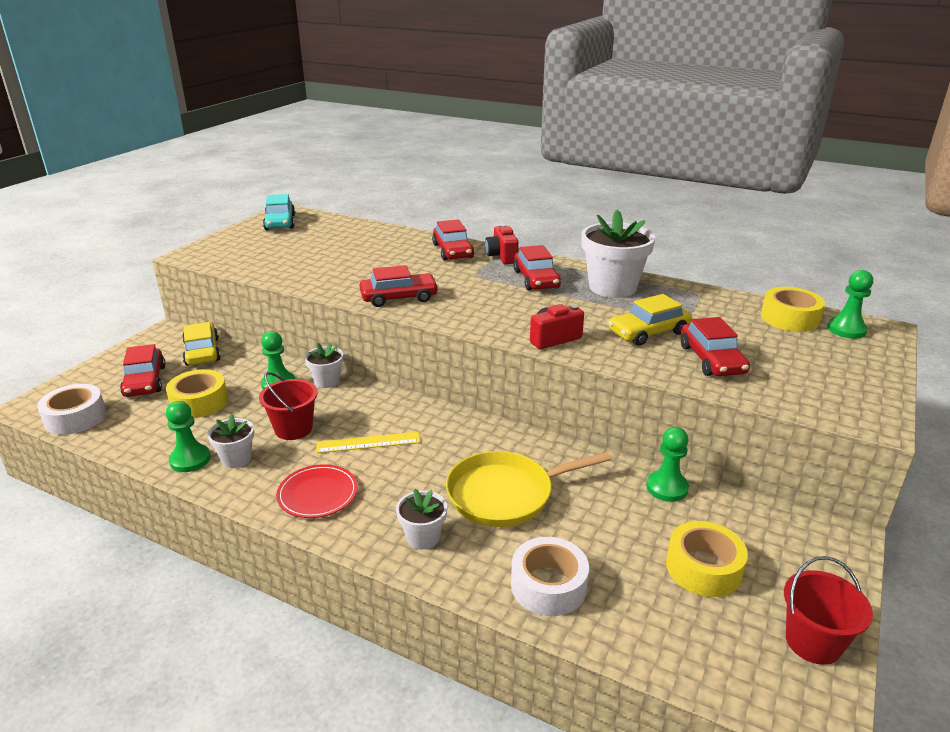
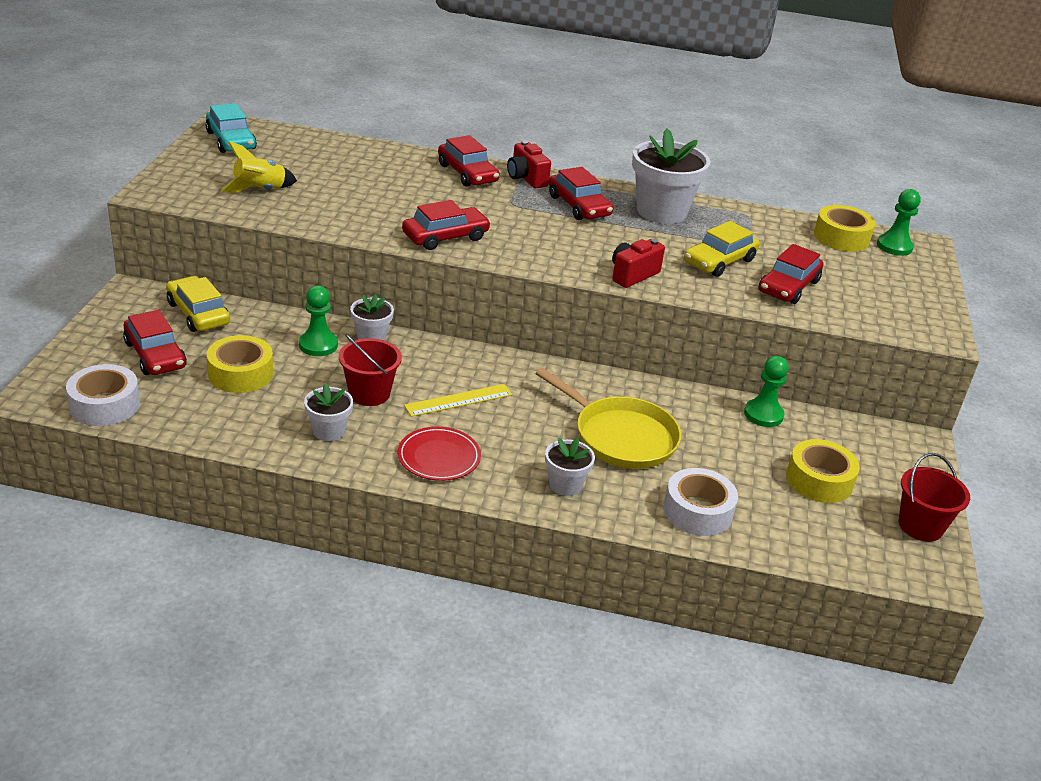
camera: 20 degrees left, 5 degrees up
(190, 459) = (278, 437): green pawn -> none
(273, 256) = (260, 190): none -> yellow rocket
(505, 494) = (621, 437): yellow pan -> yellow pan turned 105 degrees counterclockwise
(711, 359) = (788, 286): red car -> red car turned 60 degrees clockwise

